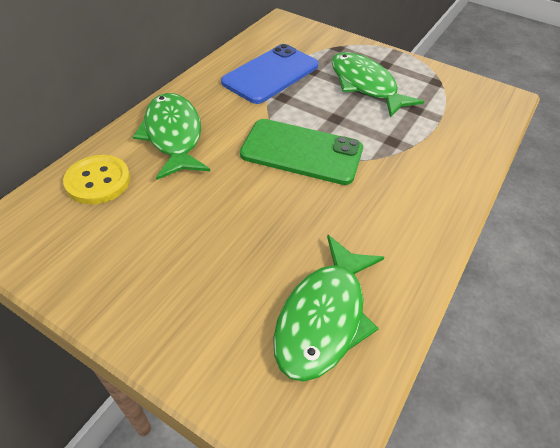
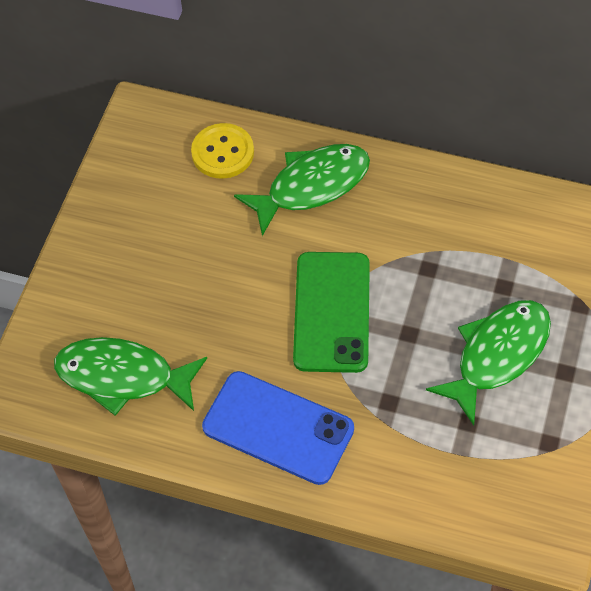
camera: 80 degrees right, 10 degrees up
(271, 74) = (473, 242): blue phone -> blue phone (278, 428)

